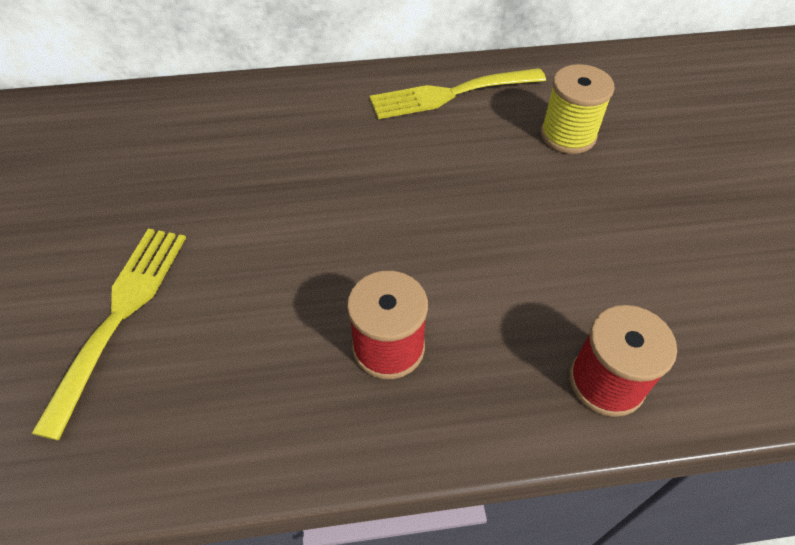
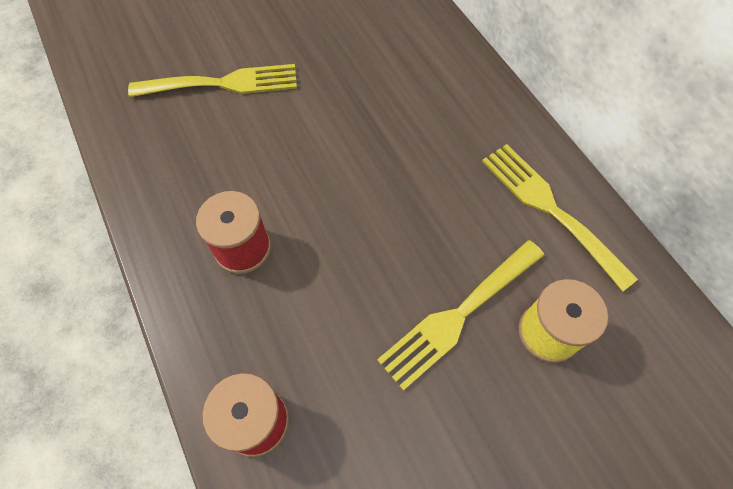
camera: 70 degrees right, 10 degrees up
(534, 186) = (458, 315): none -> yellow fork

